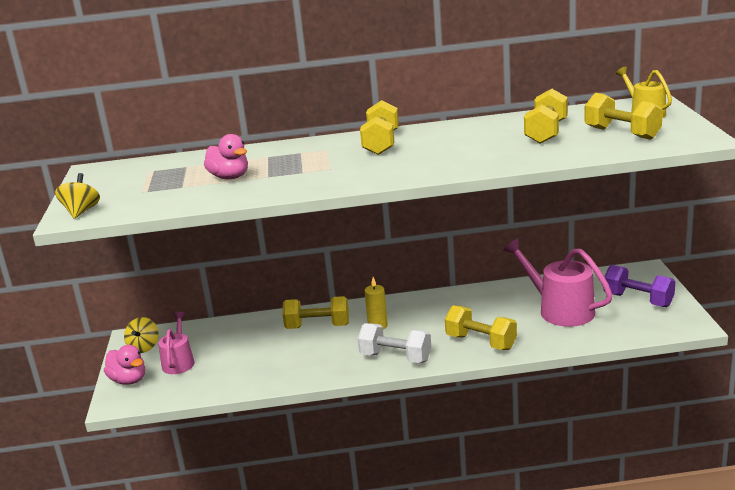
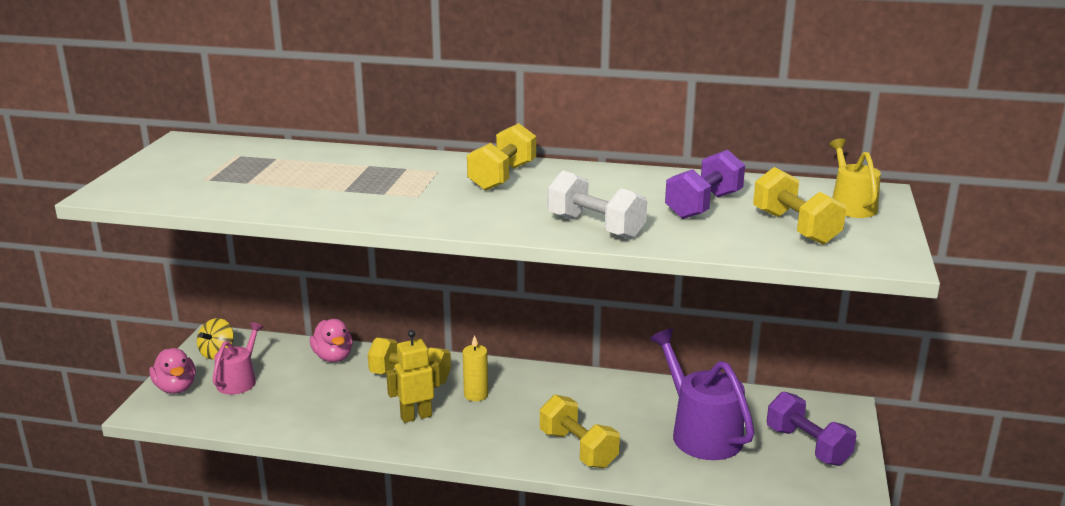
camera: 15 degrees right, 0 degrees up
(81, 211) = (123, 189): yellow spinning top -> none
(229, 177) = (305, 182): pink duck -> pink duck (333, 357)
(342, 351) = (416, 416): none -> yellow robot
(395, 357) = (468, 441): white dumbbell -> white dumbbell (595, 227)
(546, 133) = (704, 206): yellow dumbbell -> purple dumbbell
(560, 310) = (701, 433): pink watering can -> purple watering can

